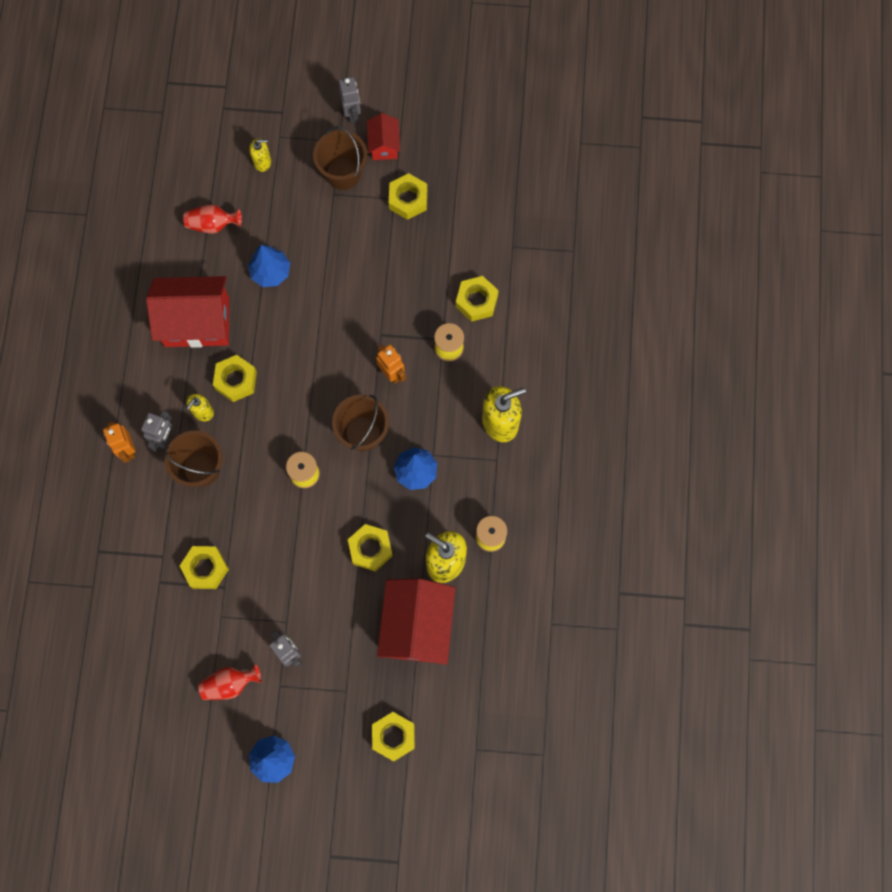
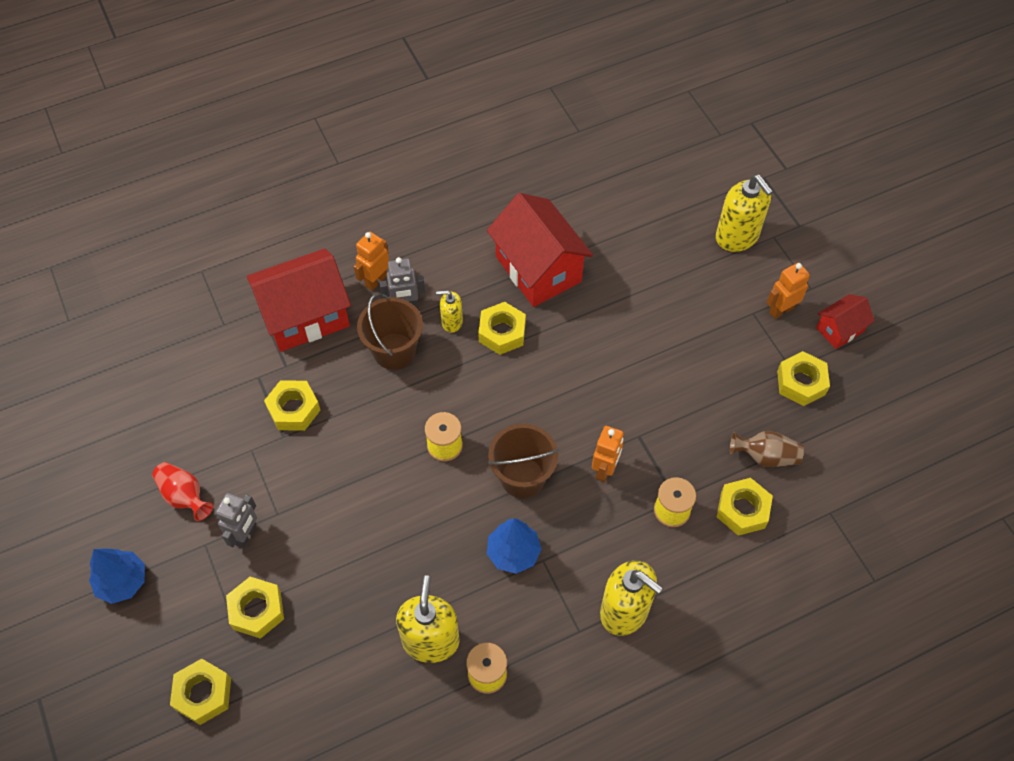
camera: 60 degrees right, 15 degrees down
(213, 224) = (643, 230): red vase -> none
(262, 162) = (737, 236): yellow soap dispenser -> yellow soap dispenser, size x1.86
(271, 272) = (632, 303): blue tree -> none
(343, 173) = (781, 310): brown bucket -> orange robot
(352, 114) = (848, 284): grey robot -> none
(370, 549) = (401, 554): yellow nut -> yellow nut (257, 610)
(417, 626) = (341, 650): red house -> red house (305, 316)
(447, 260) = (765, 456): none -> brown vase

